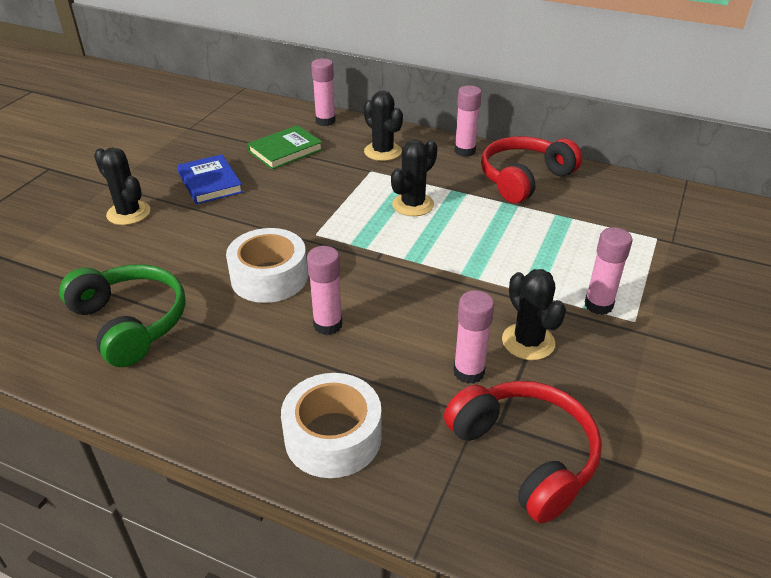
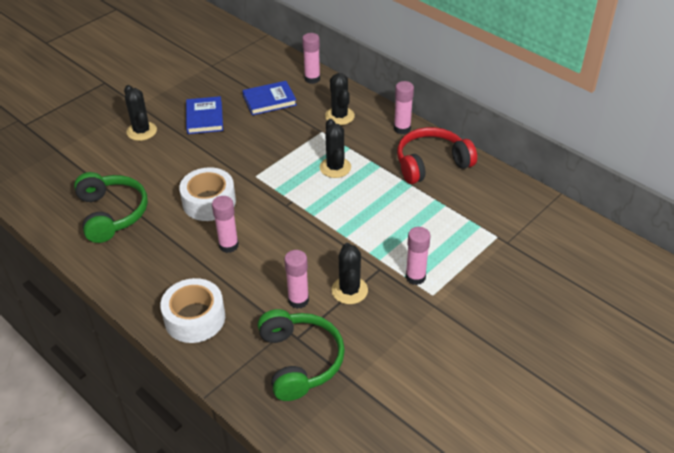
camera: 20 degrees right, 5 degrees up
(285, 150) = (269, 100): green book -> blue book
(413, 205) = (335, 167): black cactus -> black cactus turned 75 degrees counterclockwise
(525, 455) = (300, 360): red headphones -> green headphones

